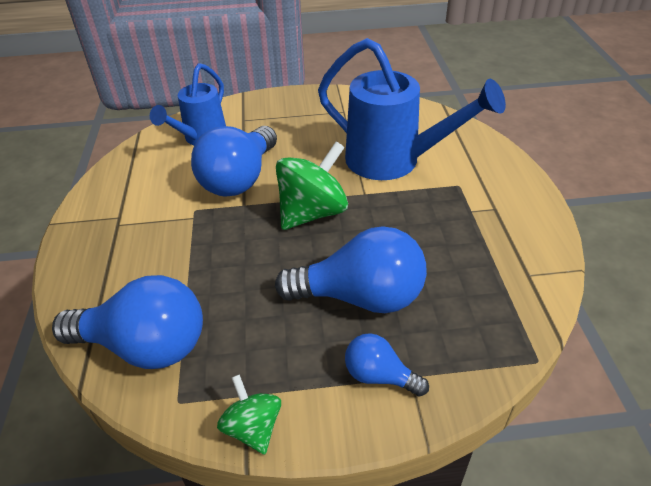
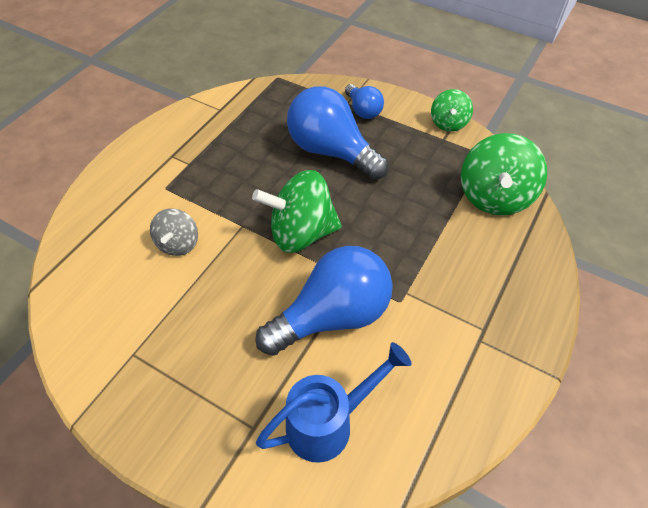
camera: 145 degrees left, 10 degrees up
(145, 345) = (494, 197): blue light bulb -> green spinning top
(393, 161) = (178, 244): blue watering can -> grey spinning top

